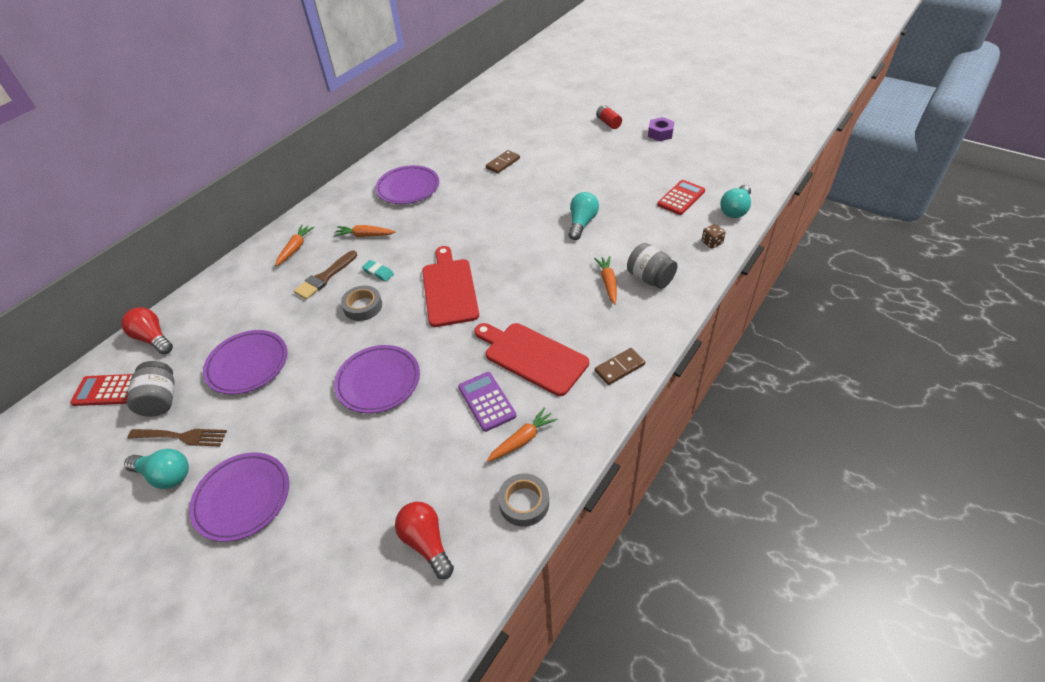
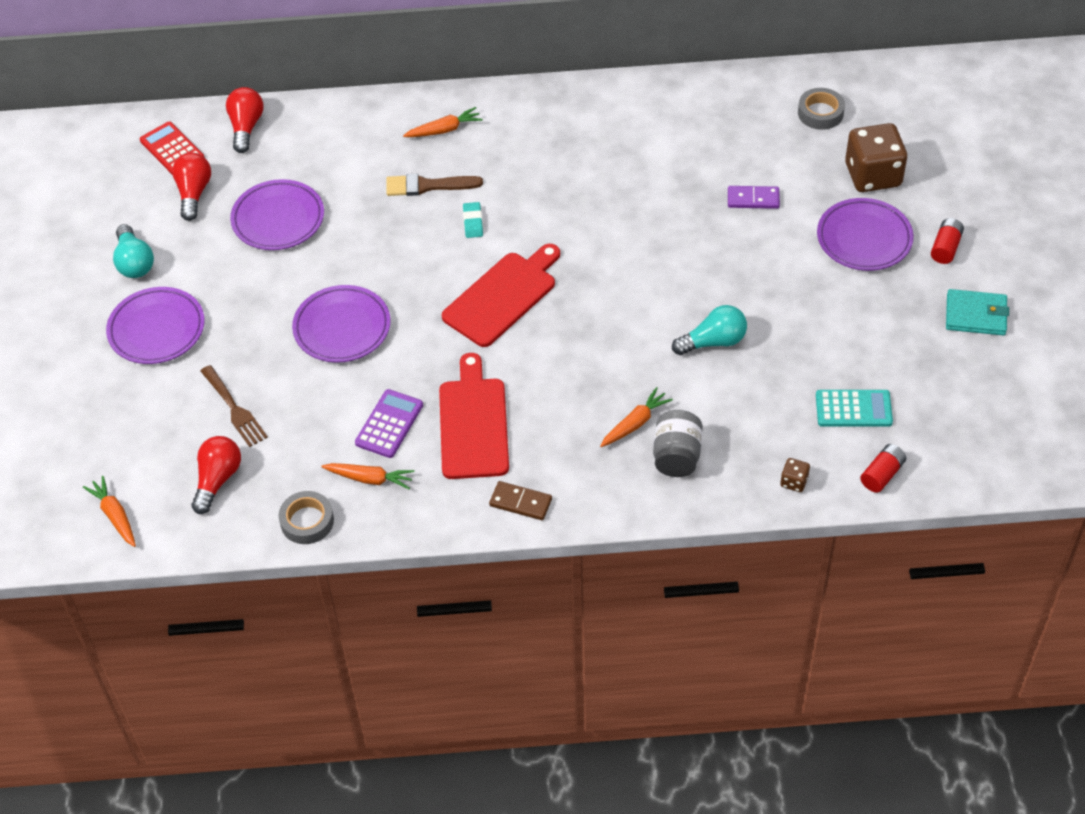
camera: 50 degrees right, 5 degrees up
(161, 400) = (194, 193): grey jar -> red light bulb
(182, 437) = (174, 240): brown fork -> brown fork (234, 409)
(363, 306) = (418, 246): grey tape -> grey tape (820, 113)
(365, 235) = (514, 170): orange carrot -> orange carrot (115, 515)
(408, 188) = (623, 147): purple plate -> purple plate (864, 238)
(503, 163) = (753, 199): brown domino -> purple domino
(537, 122) = (873, 175): none -> brown dice
(660, 134) = (975, 315): purple nut -> turquoise wallet
(681, 198) = (853, 409): red calculator -> turquoise calculator
(735, 210) = (882, 474): turquoise light bulb -> red battery

